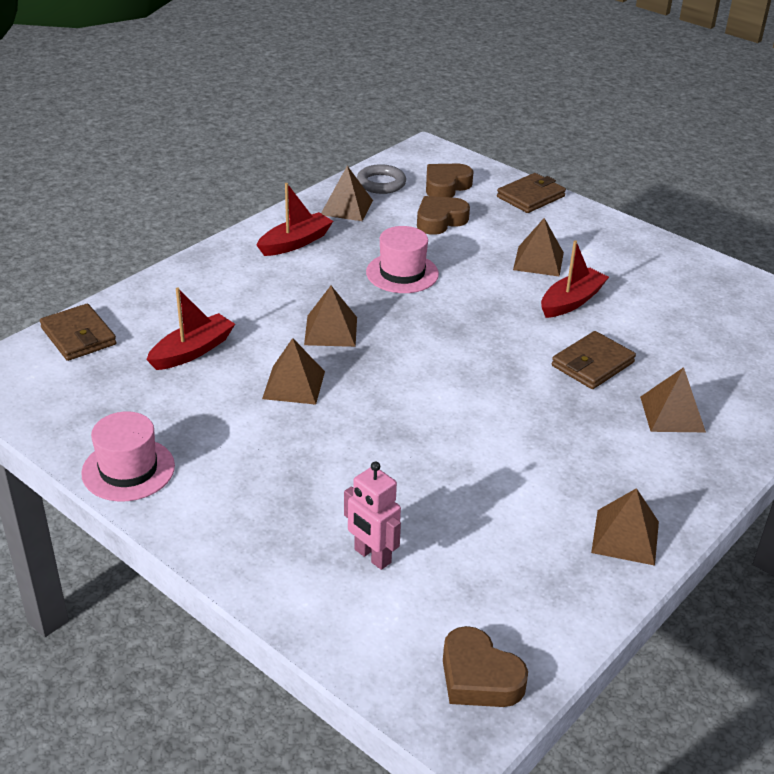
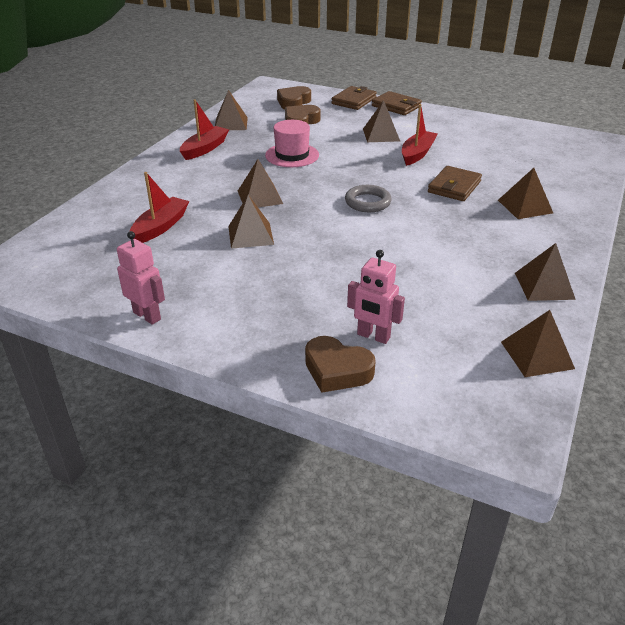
camera: 15 degrees left, 0 degrees up
(78, 336) = (63, 232): brown wallet -> brown wallet (396, 106)
(128, 470) = (147, 315): pink hat -> pink robot
(381, 183) = (247, 107): grey ring -> grey ring (367, 202)
(479, 677) = (502, 402): brown heart -> brown heart (337, 370)
(557, 628) = (537, 355): none -> brown pyramid

